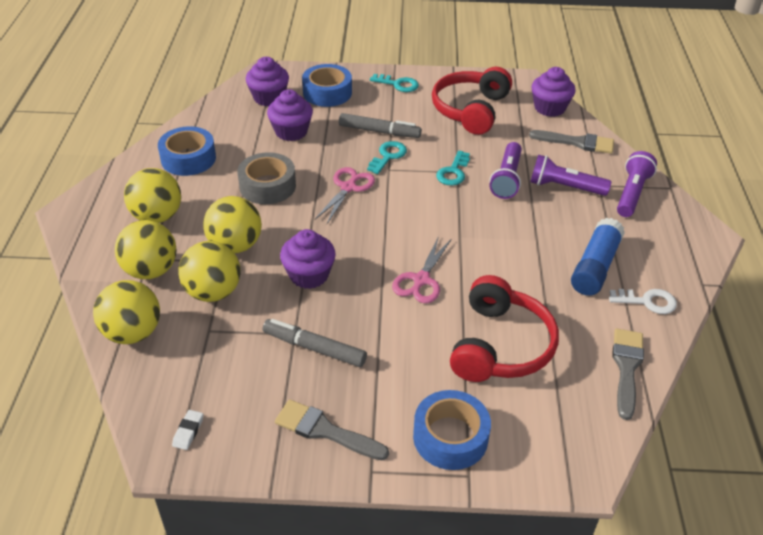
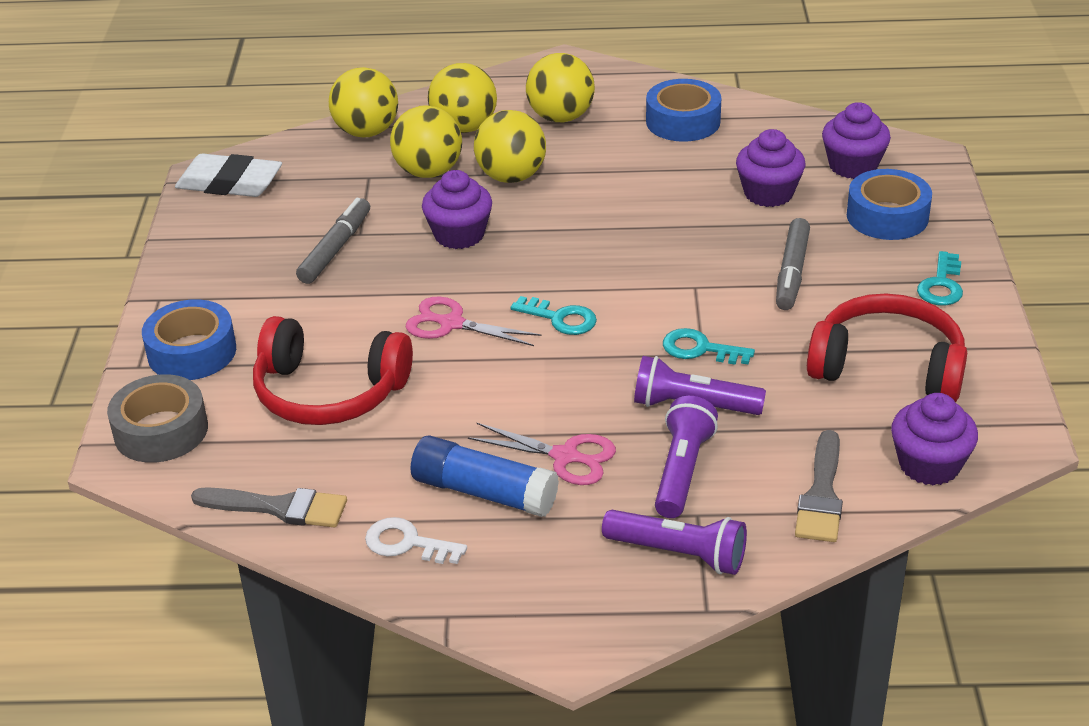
camera: 90 degrees right, 5 degrees down
(188, 431) = (229, 183): white eraser -> white eraser, size x2.44
(267, 186) = (634, 187): grey tape -> grey tape (161, 431)
(325, 431) = (216, 265): grey brush -> none
(348, 188) = (642, 252): pink scissors -> pink scissors (565, 457)
(388, 156) = (728, 284): turquoise key -> turquoise key (560, 318)
(647, 301) = (407, 543): white key -> white key turned 105 degrees clockwise

